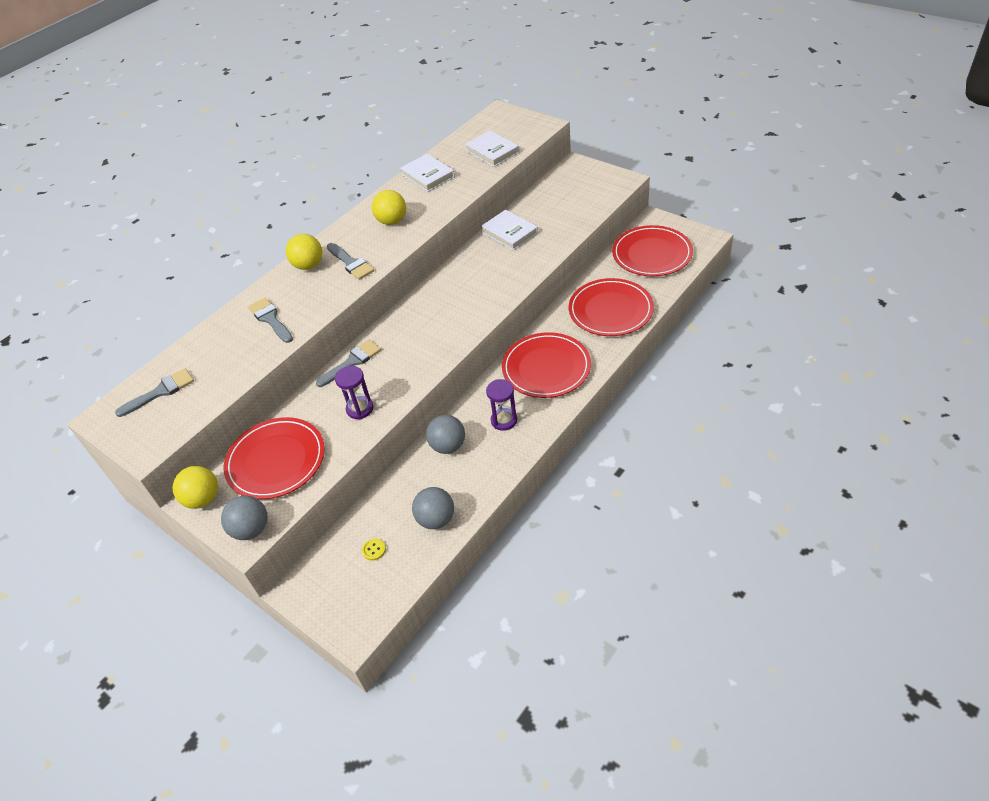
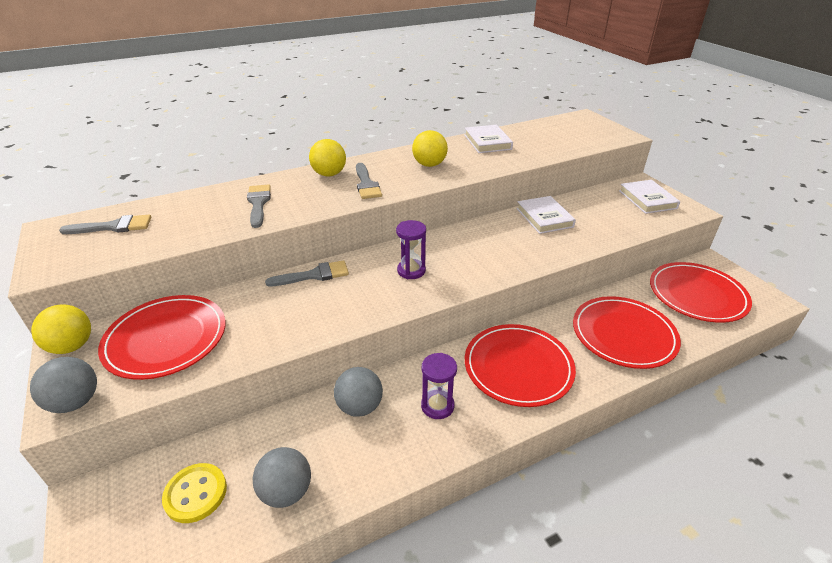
camera: 20 degrees right, 10 degrees down
(360, 409) = (284, 323): purple hourglass -> purple hourglass (411, 271)
(374, 550) = (195, 494): yellow button -> yellow button, size x1.93
(492, 151) = (560, 141): white book -> white book (647, 199)

